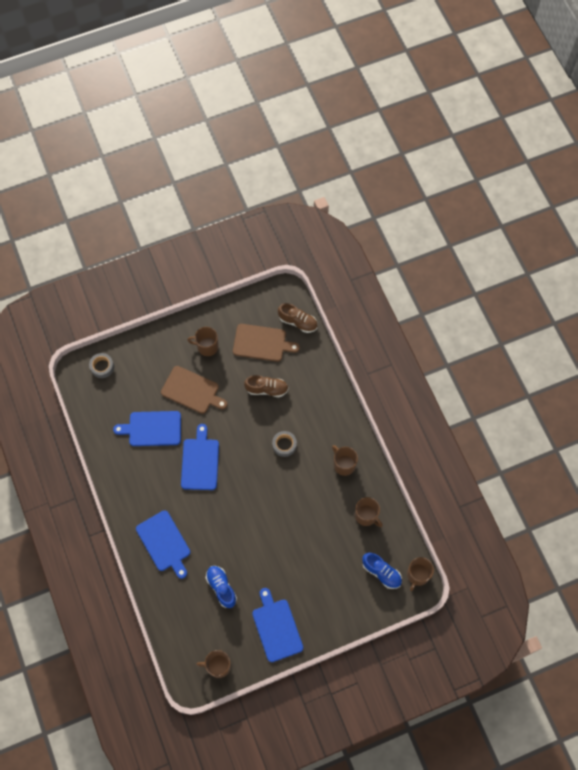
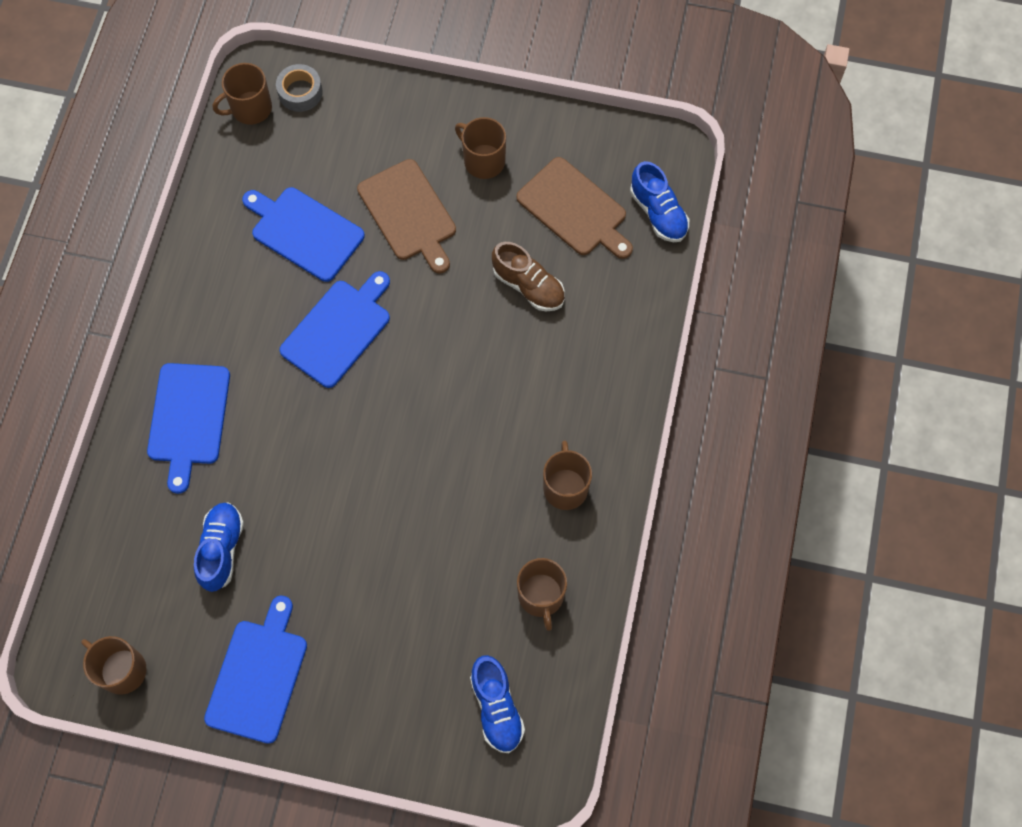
camera: 35 degrees right, 0 degrees up
(284, 445) = (491, 392): grey tape -> none
(298, 322) = (658, 213): brown shoe -> blue shoe
(417, 575) = (555, 756): brown mug -> brown mug (250, 108)

